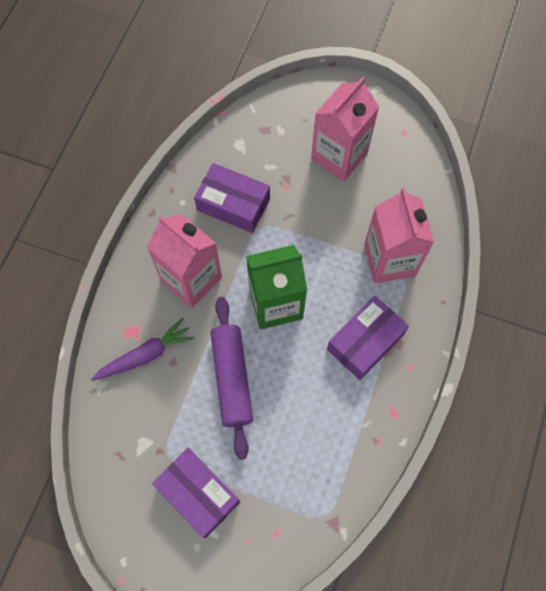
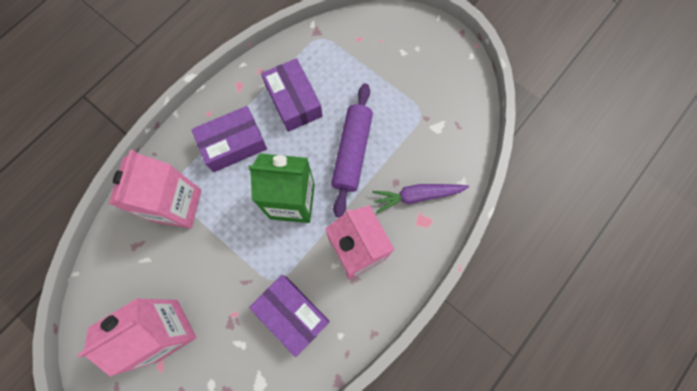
camera: 160 degrees left, 5 degrees up
(198, 494) = (405, 80): purple box -> purple box (294, 101)

